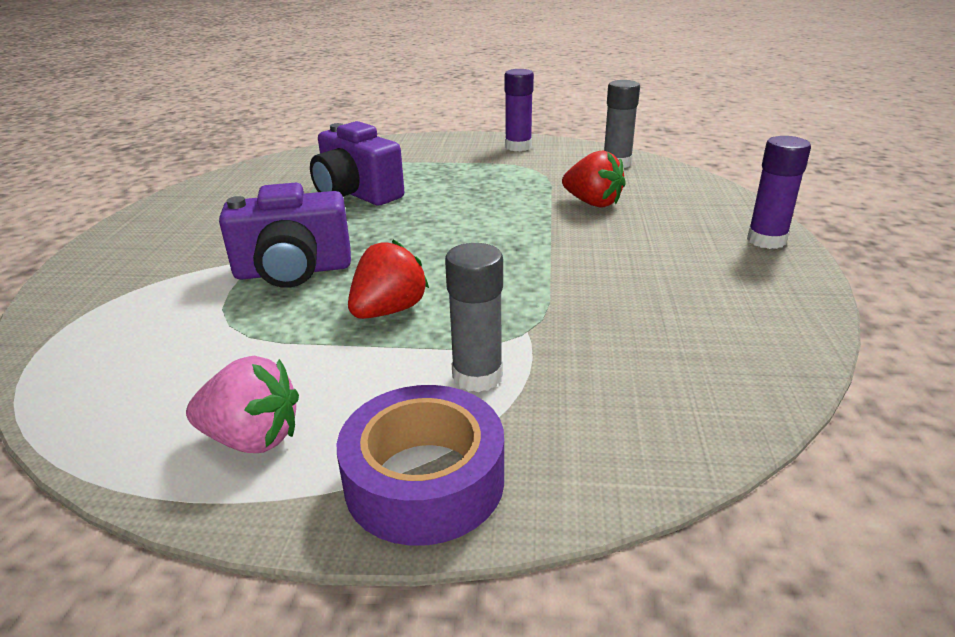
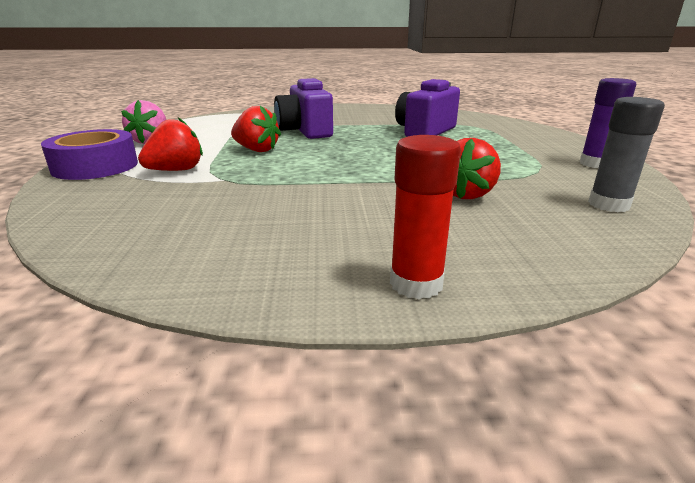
camera: 80 degrees right, 5 degrees down
(477, 376) = (176, 170): grey glue stick -> red strawberry
(766, 240) = (416, 284): purple glue stick -> red glue stick

